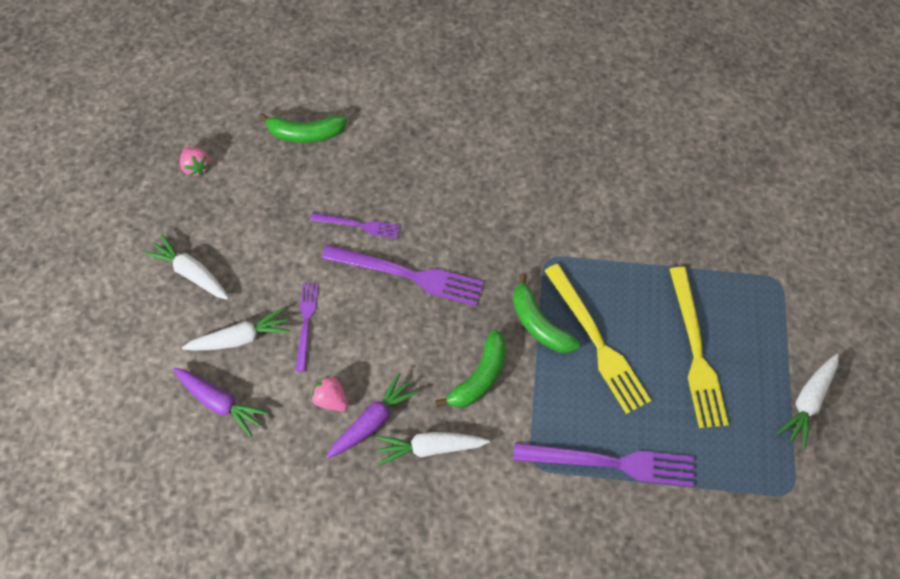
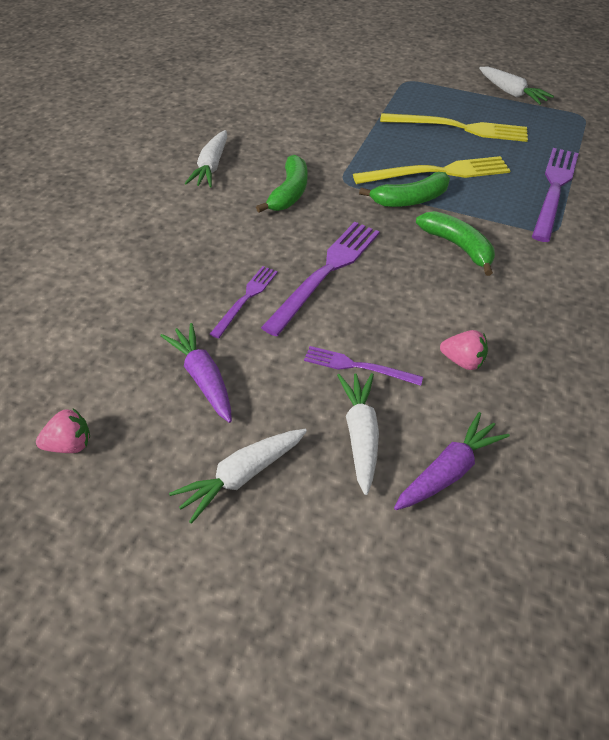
camera: 75 degrees left, 15 degrees down
(305, 134) = (90, 322): green banana -> green banana (289, 193)
(331, 399) = (462, 361): pink strawberry -> pink strawberry turned 120 degrees counterclockwise
(372, 421) = (495, 331): purple carrot -> purple carrot (203, 378)
(430, 447) = (530, 294): white carrot -> white carrot (211, 167)

